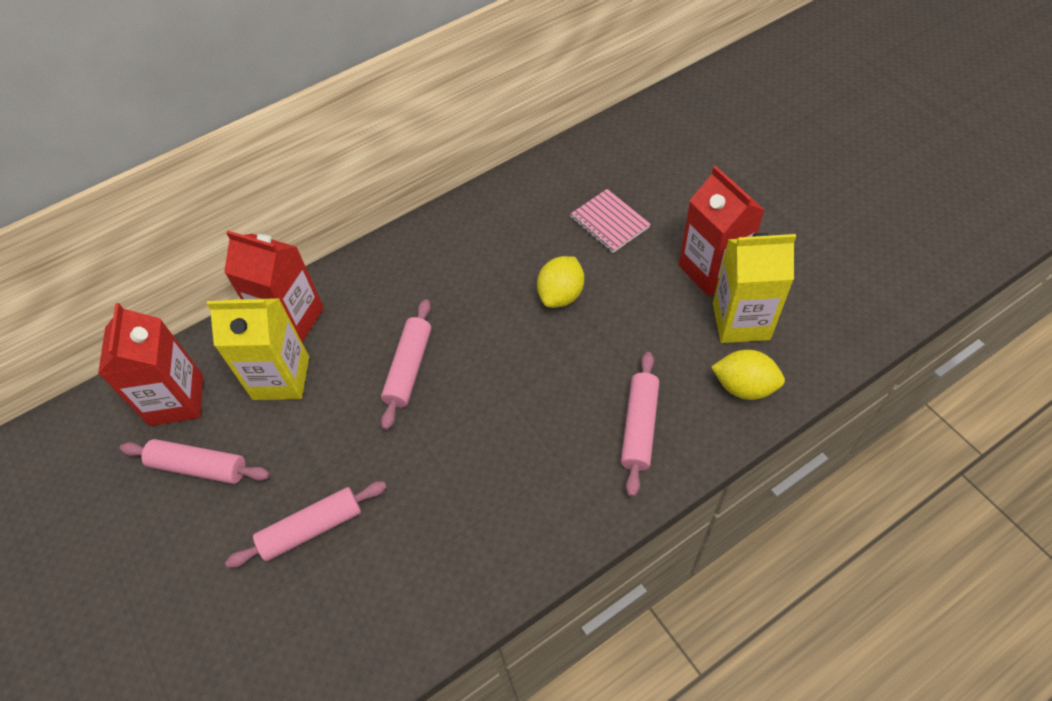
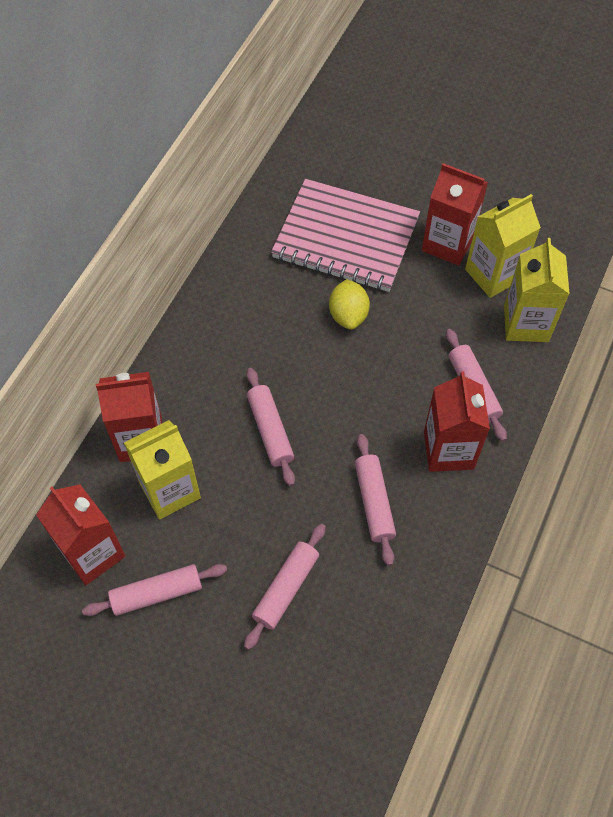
camera: 35 degrees left, 5 degrees up
(456, 490) = (374, 502): none -> pink rolling pin
(569, 476) = (448, 450): none -> red carton
(609, 222) = (346, 238): pink notebook -> pink notebook, size x2.15
(744, 387) = (526, 323): yellow lemon -> yellow carton

